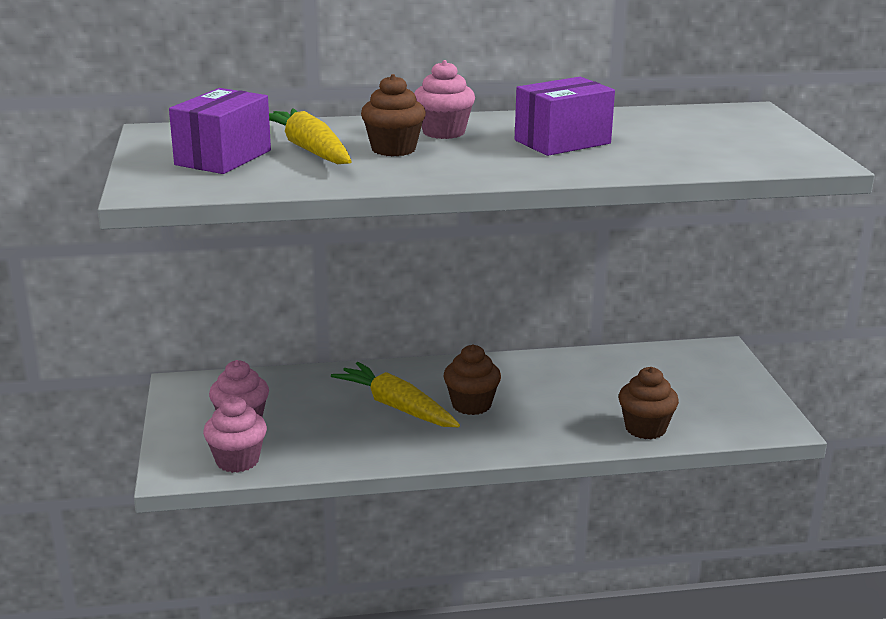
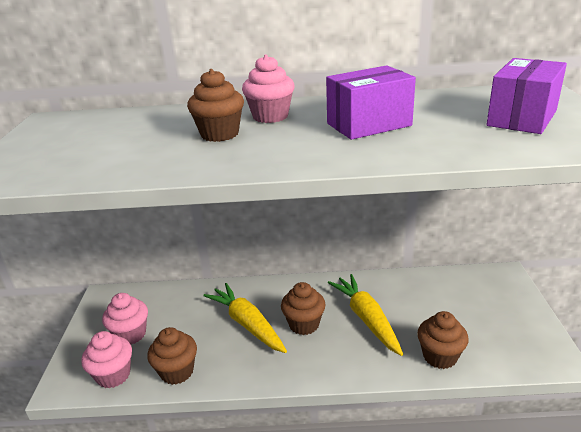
camera: 10 degrees right, 5 degrees up
(223, 157) = (75, 144): purple box -> purple box (522, 118)
(309, 150) = (150, 136): yellow carrot -> yellow carrot (366, 319)
(320, 454) = (177, 372): none -> brown cupcake

